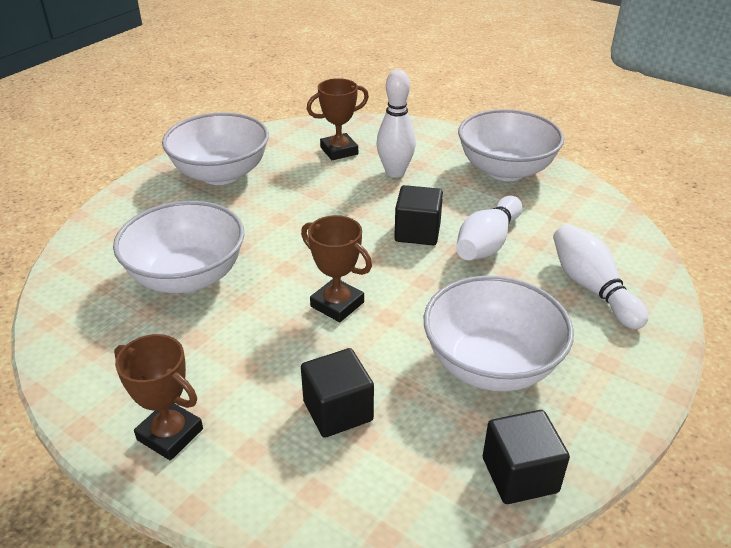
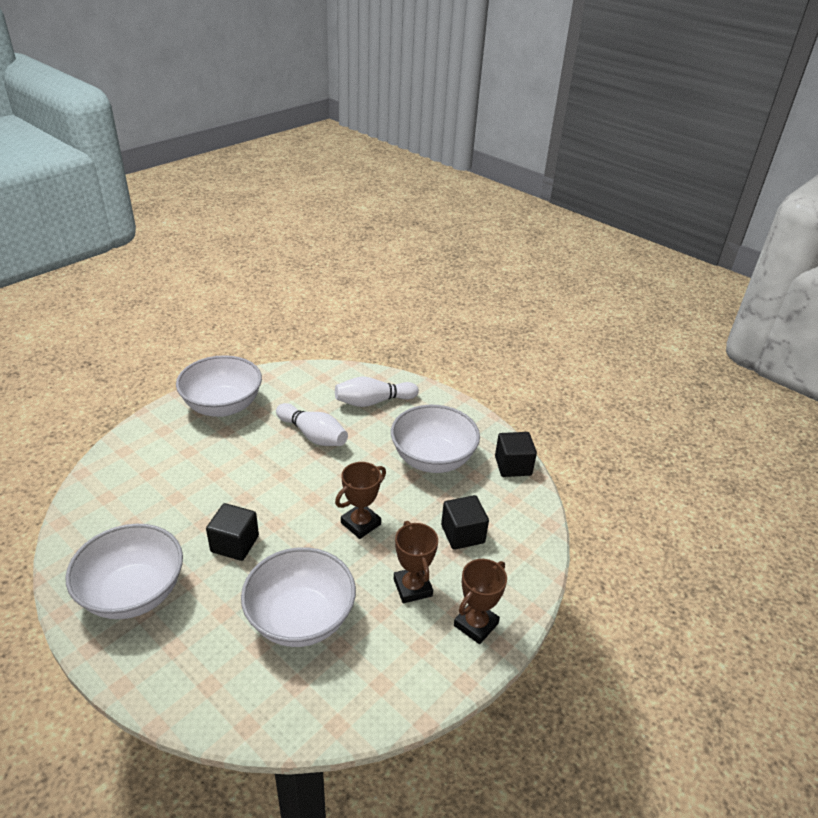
camera: 85 degrees left, 0 degrees up
(339, 151) = (137, 499): brown trophy -> brown trophy (412, 587)
(395, 172) = (195, 467): white bowling pin -> none
(417, 232) = (287, 468): black cube -> black cube (235, 544)

